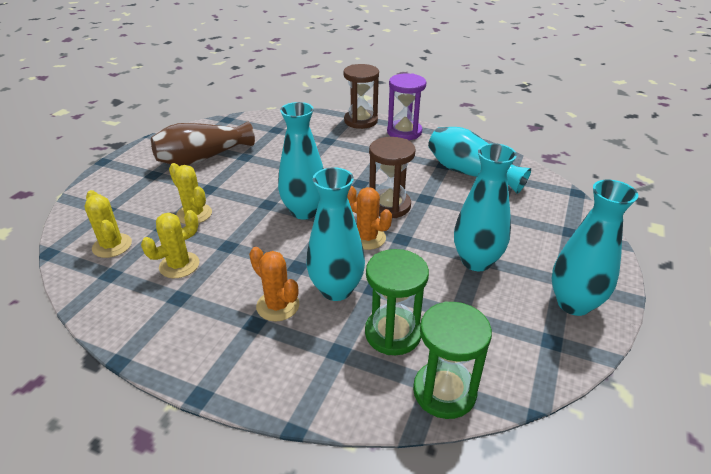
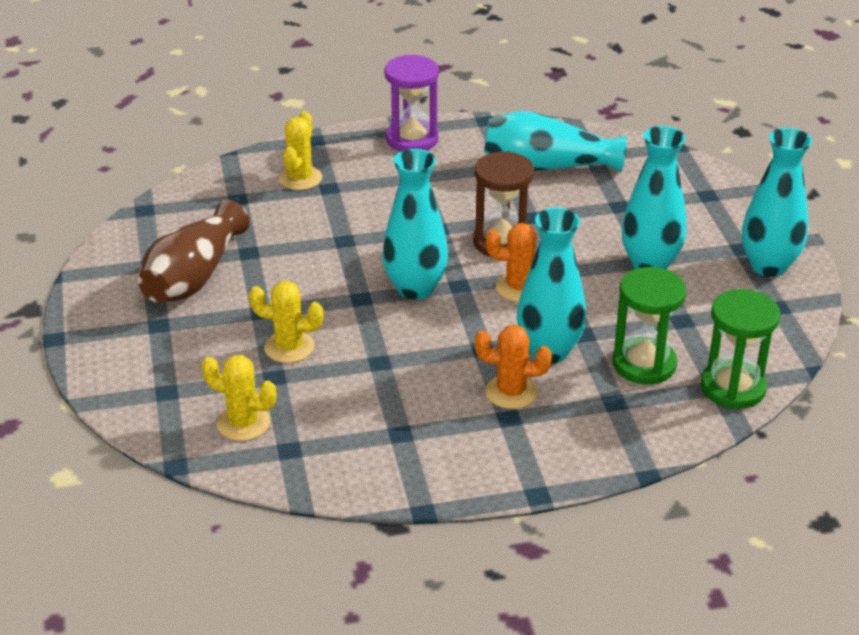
camera: 35 degrees left, 0 degrees up
(179, 265) = (354, 405): yellow cactus -> yellow cactus (300, 178)
(360, 121) = (337, 143): brown hourglass -> none

